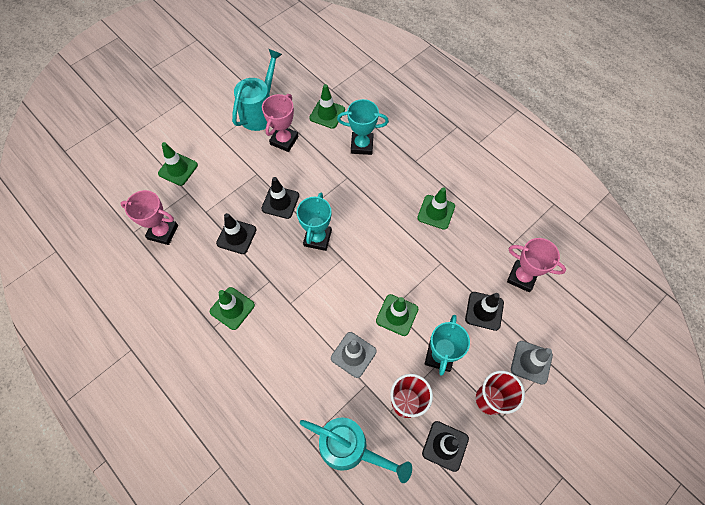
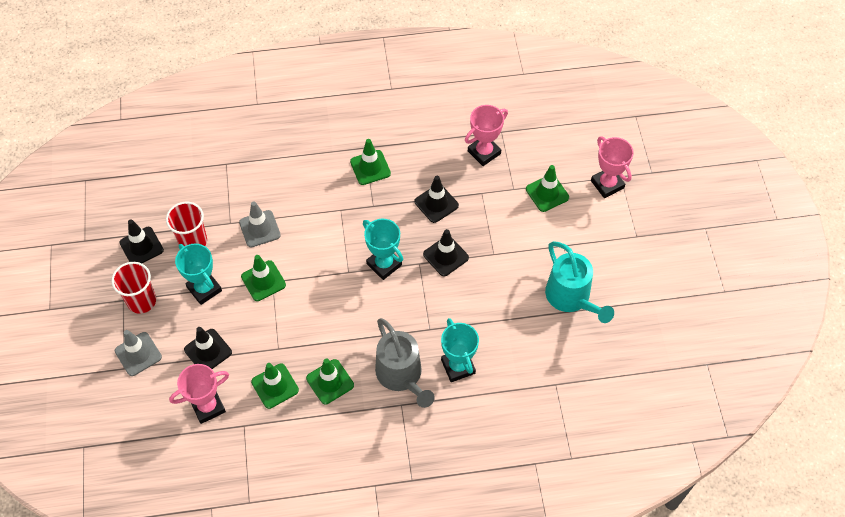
camera: 125 degrees right, 5 degrees down
(284, 140) = (517, 299): pink trophy -> pink trophy (607, 184)
(327, 114) = (523, 359): green traffic cone -> green traffic cone (275, 386)
(350, 448) = (196, 185): turquoise watering can -> none
(362, 145) = (458, 366): turquoise trophy -> turquoise trophy turned 60 degrees counterclockwise
(395, 172) = (402, 376): none -> grey watering can

